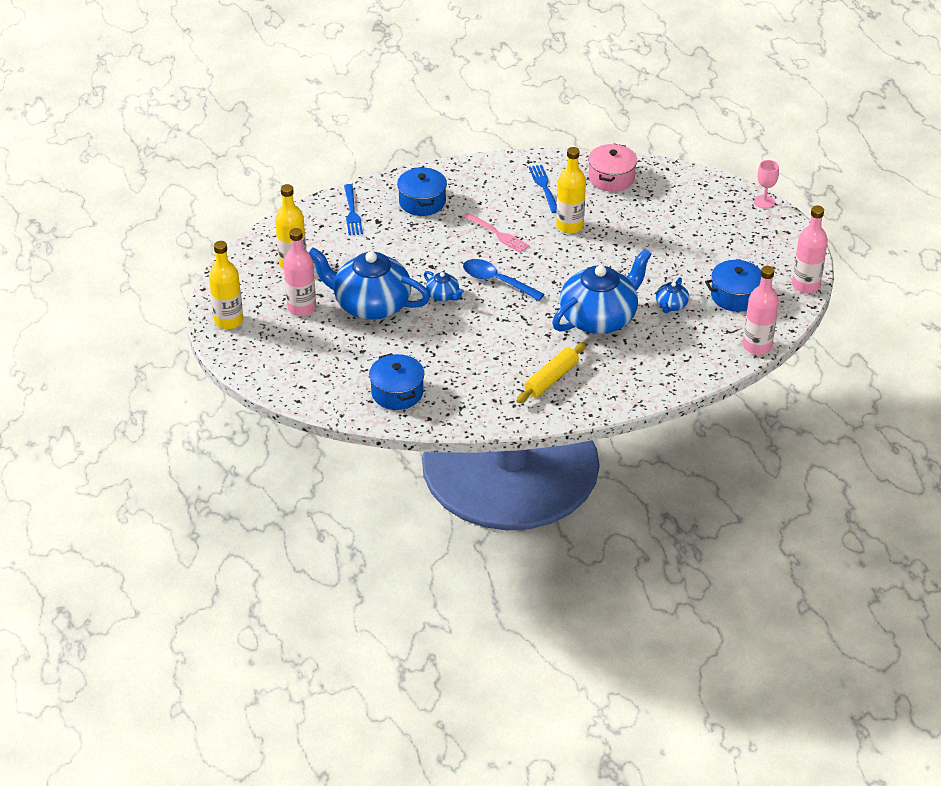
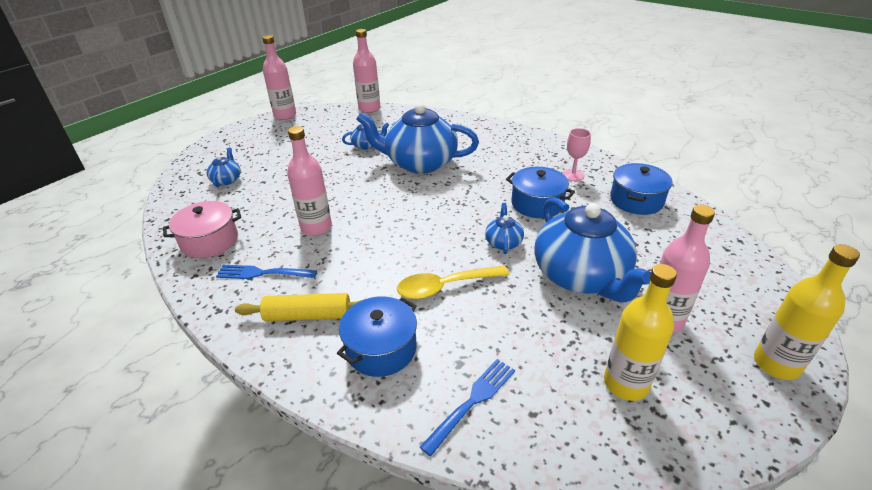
camera: 130 degrees left, 5 degrees down
(437, 247) = (445, 287): none -> yellow spoon
(497, 234) = (376, 261): pink fork -> none
(497, 281) = (443, 225): blue spoon -> none
(544, 187) = (263, 273): blue fork -> blue fork turned 60 degrees clockwise
(551, 379) = (509, 152): yellow rolling pin -> yellow rolling pin (308, 315)
(569, 226) = (316, 227): yellow bottle -> pink bottle
(699, 210) = (227, 180): none -> blue teapot
(735, 296) = (326, 130): blue pot -> blue pot (537, 204)
(764, 202) = (188, 160): pink goblet -> pink goblet (573, 175)

